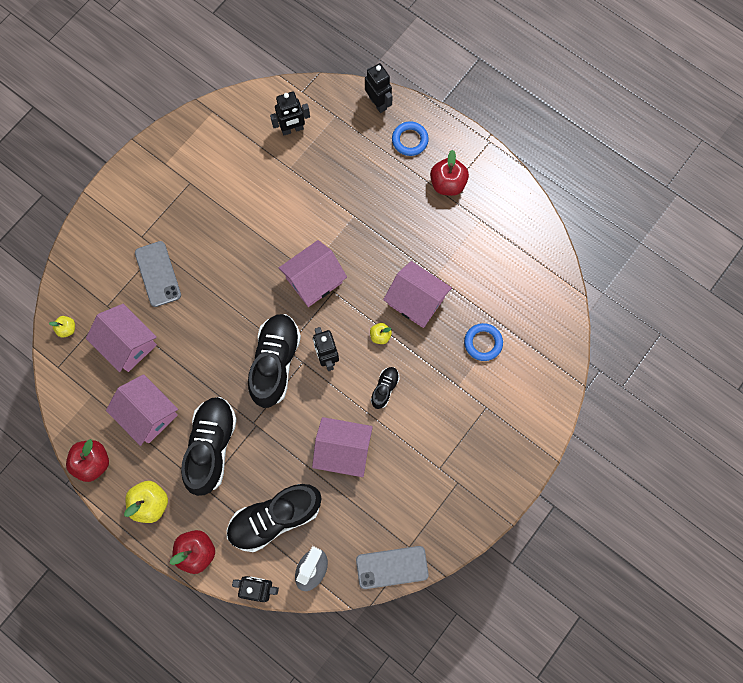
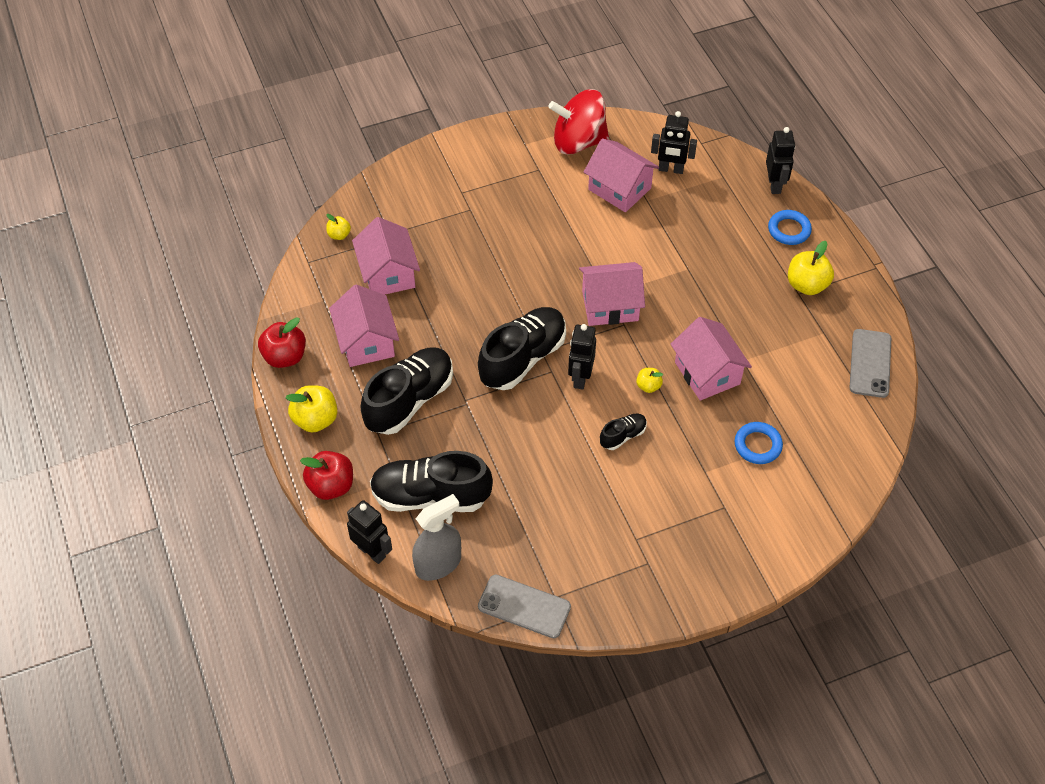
camera: 30 degrees right, 20 degrees down
(158, 274) = (456, 230): grey phone -> grey phone (870, 363)
(206, 139) = (578, 141): none -> red spinning top
(343, 450) = (542, 470): pink house -> pink house (619, 189)
(447, 184) = (807, 285): red apple -> yellow apple

